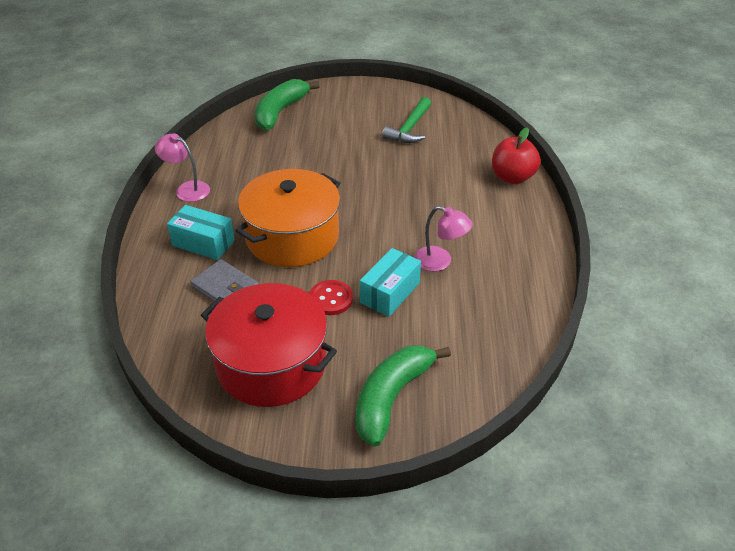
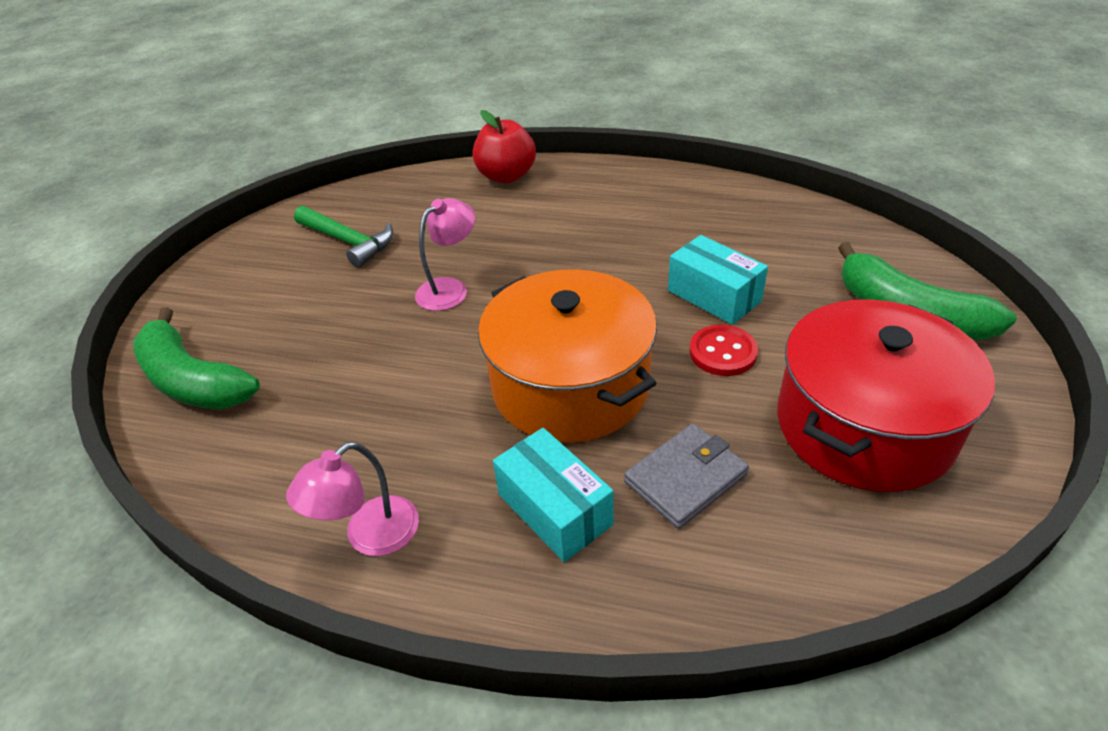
camera: 75 degrees left, 0 degrees up
(203, 243) = (554, 509): turquoise box -> turquoise box turned 75 degrees counterclockwise
(440, 262) = (658, 248): pink lamp -> pink lamp (450, 288)

